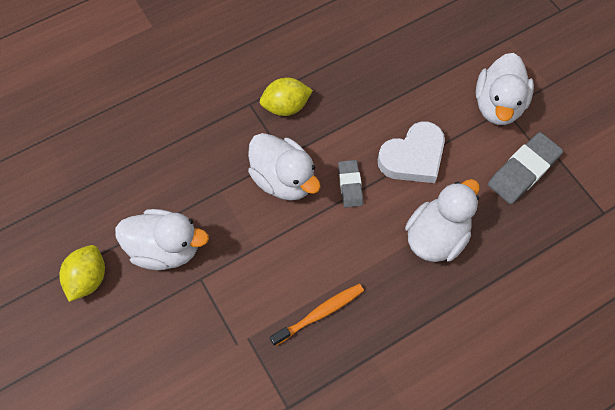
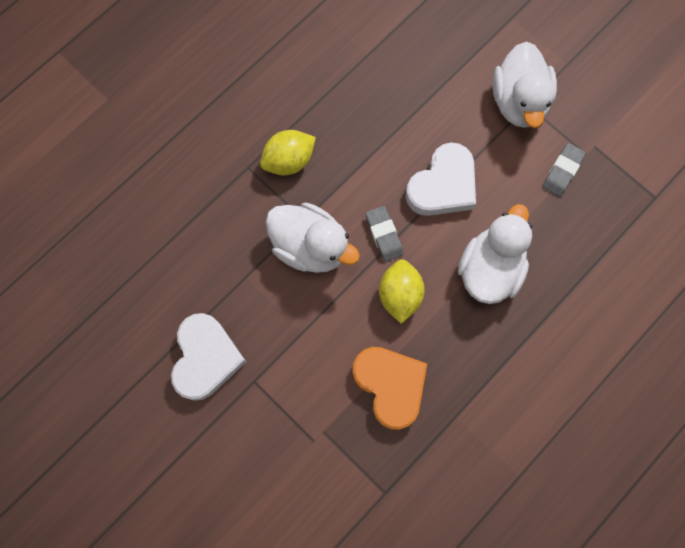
camera: 15 degrees left, 10 degrees up
(88, 278) = (132, 414): yellow lemon -> yellow lemon (399, 295)
(166, 248) = (206, 358): white duck -> white heart
(319, 313) = (390, 385): orange toothbrush -> orange heart
(523, 170) = (562, 171): grey eraser -> grey eraser, size x0.61

